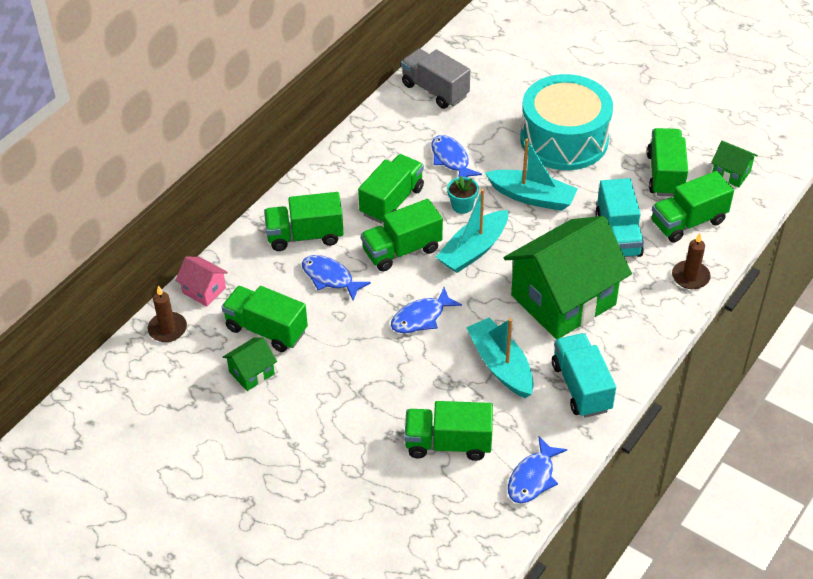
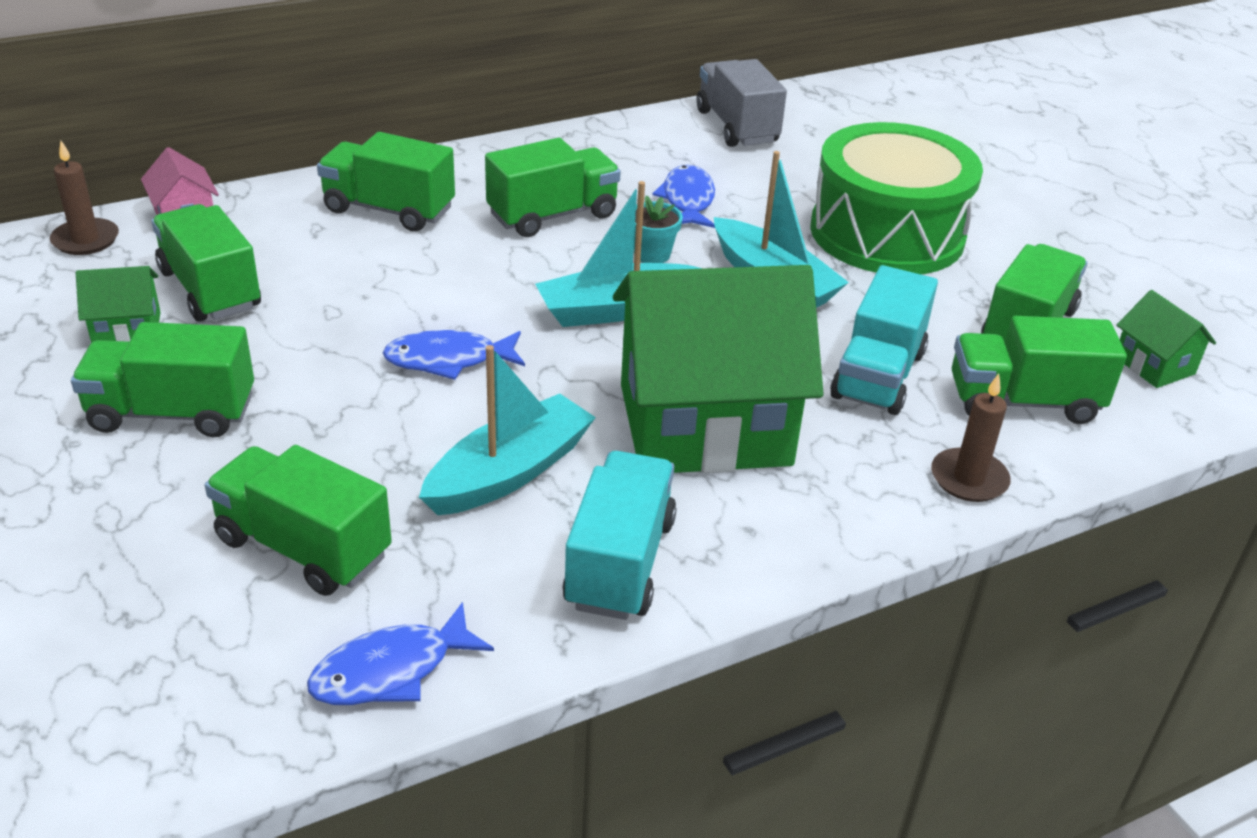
camera: 25 degrees right, 10 degrees down
(330, 278) = (369, 265): blue fish -> none
(402, 250) = (507, 272): green truck -> green truck (172, 413)
(501, 365) = (509, 472): turquoise boat -> turquoise boat turned 45 degrees clockwise
(564, 139) = (887, 233): turquoise drum -> green drum

